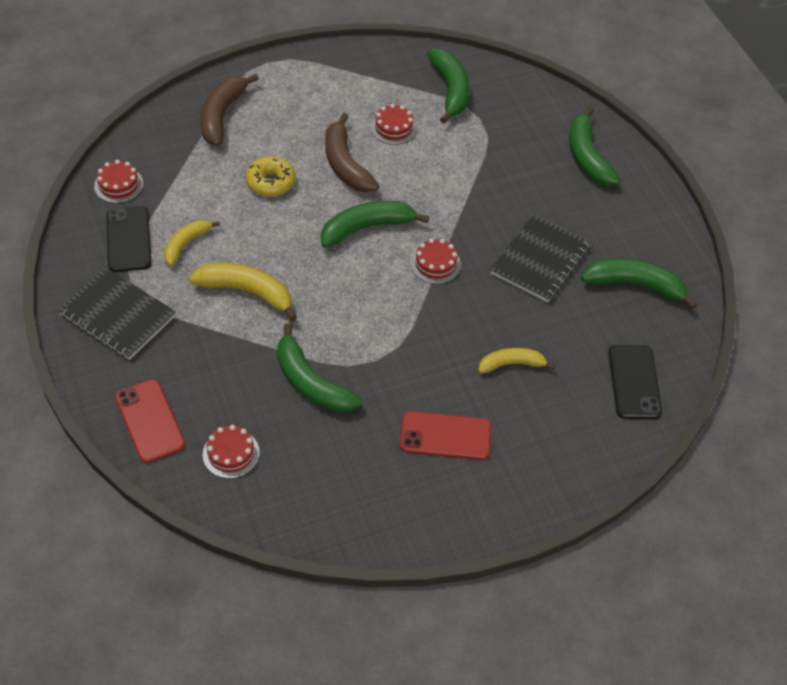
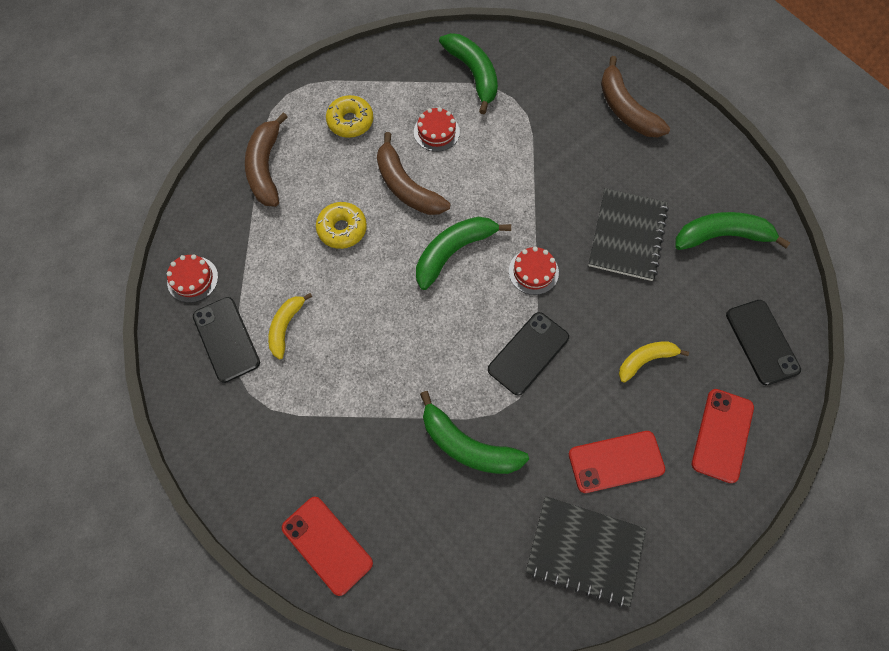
camera: 15 degrees left, 15 degrees up
(118, 315) = (249, 432): black notebook -> black notebook (584, 550)
(231, 453) = (421, 554): red cake -> none
(247, 292) = (366, 362): yellow banana -> none
(316, 99) = (350, 121): none -> yellow donut
(401, 327) = (528, 353): none -> black phone
(558, 445) = (722, 435): none -> red phone
(587, 156) = (625, 109): green banana -> brown banana

